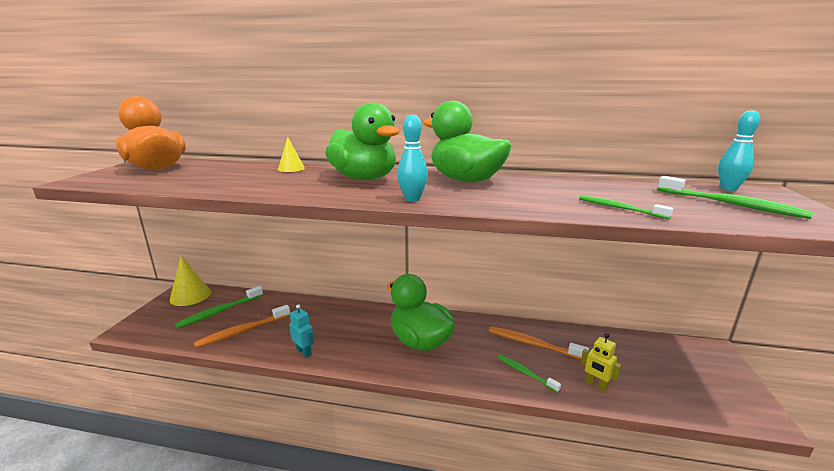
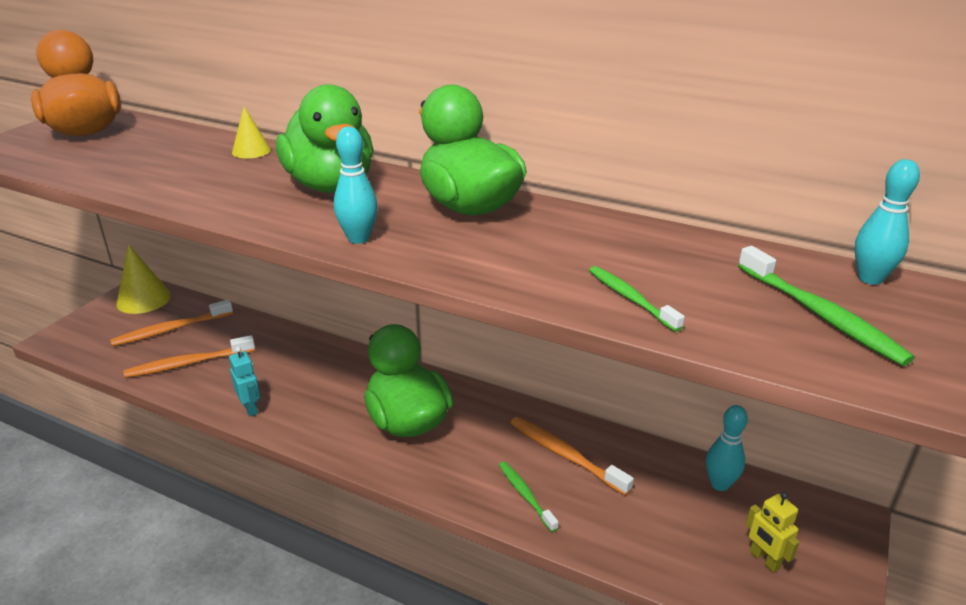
camera: 15 degrees right, 10 degrees up
(219, 311) = (171, 330): green toothbrush -> orange toothbrush
(596, 385) = (615, 533): yellow robot -> yellow robot (764, 560)
(632, 344) = (719, 484): none -> turquoise bowling pin

